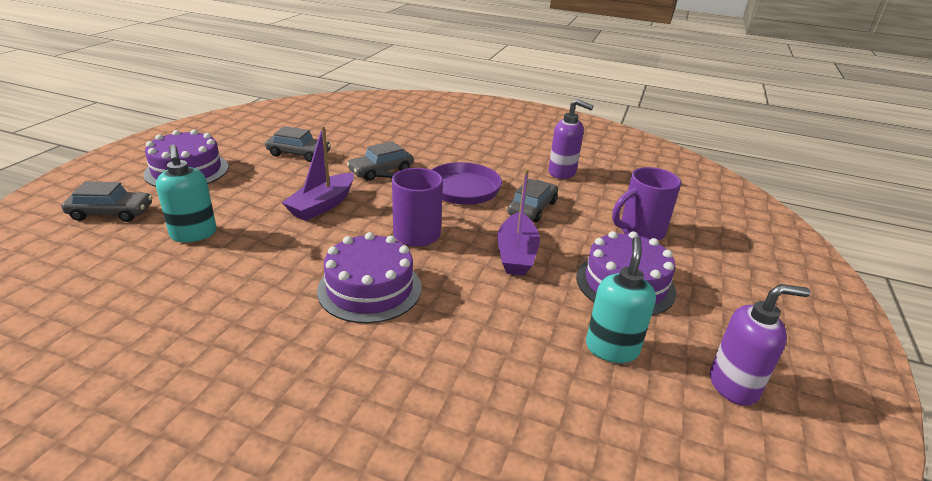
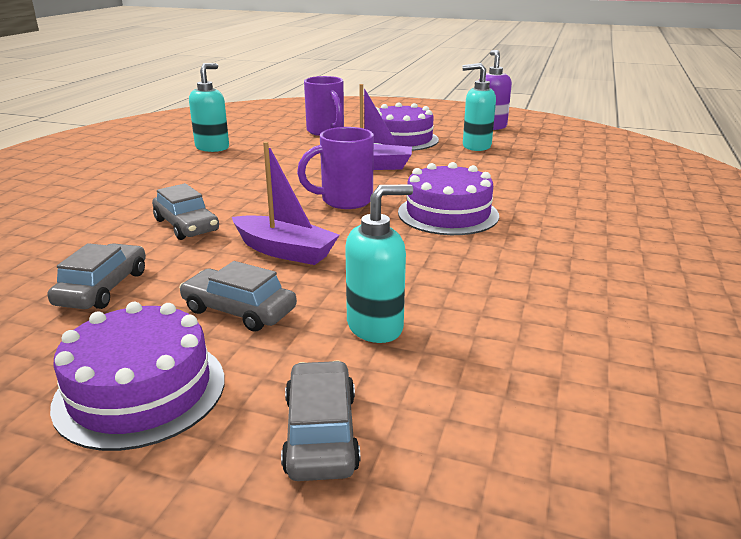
camera: 90 degrees left, 5 degrees down
(457, 189) = (246, 186): purple pan -> none
(532, 208) = (289, 159): grey car -> grey car (239, 310)
(562, 173) = (212, 148): purple soap dispenser -> turquoise soap dispenser

